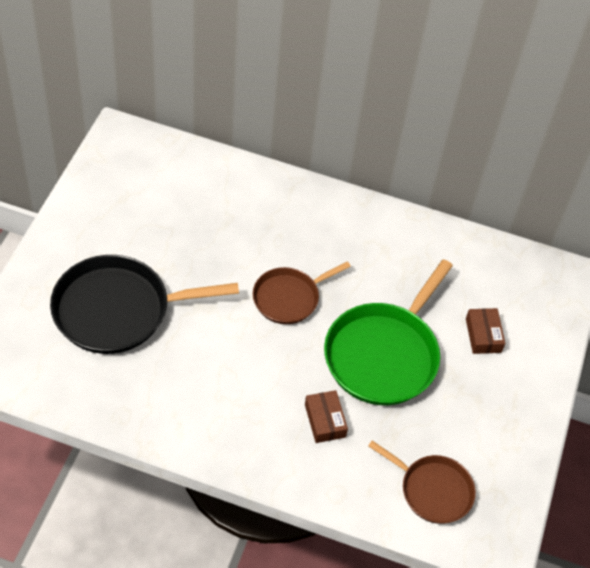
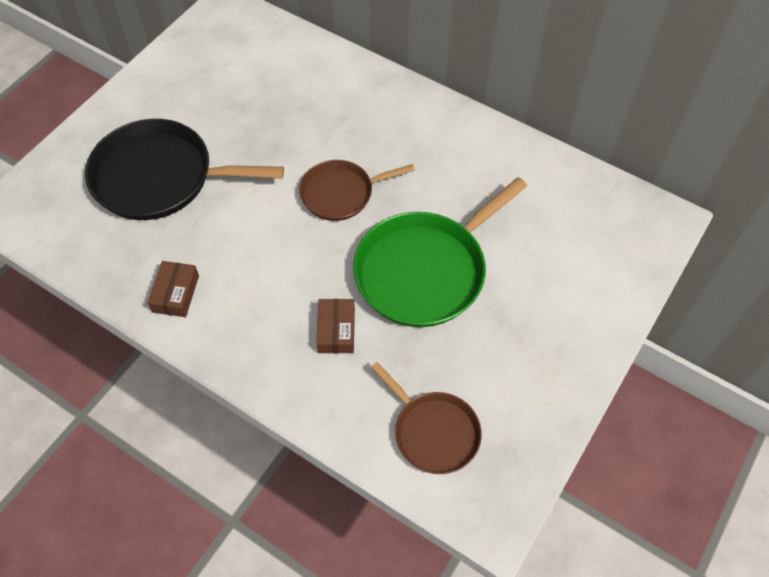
camera: 20 degrees right, 5 degrees up
(483, 335) = (545, 269): brown box -> brown box (176, 293)

